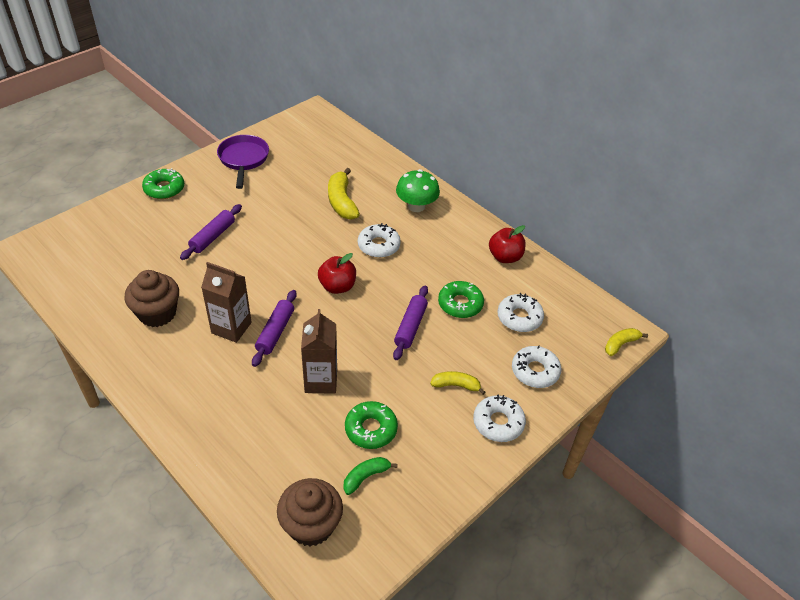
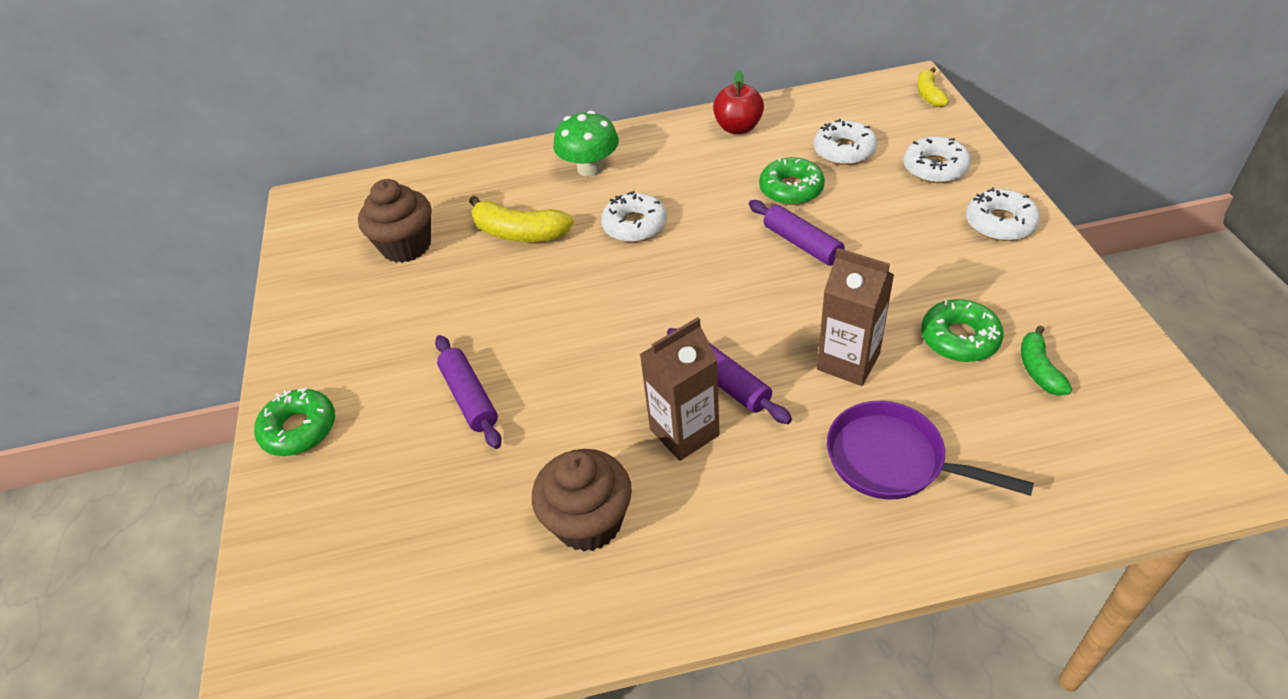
camera: 50 degrees left, 0 degrees up
(243, 159) = (329, 309): purple pan -> purple pan (893, 460)
(311, 525) = (1102, 452): brown cupcake -> brown cupcake (406, 246)
(337, 286) = (682, 289): red apple -> none
(456, 385) = (924, 237): yellow banana -> none

